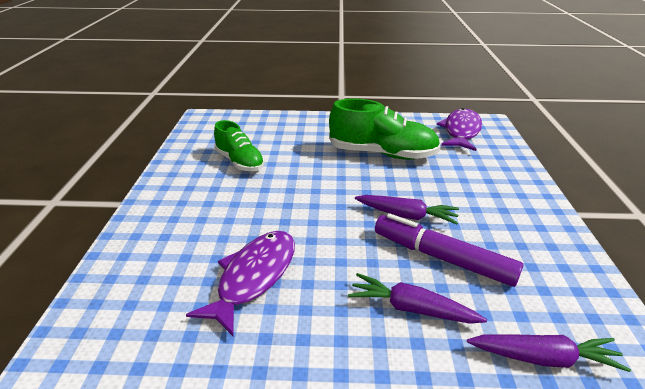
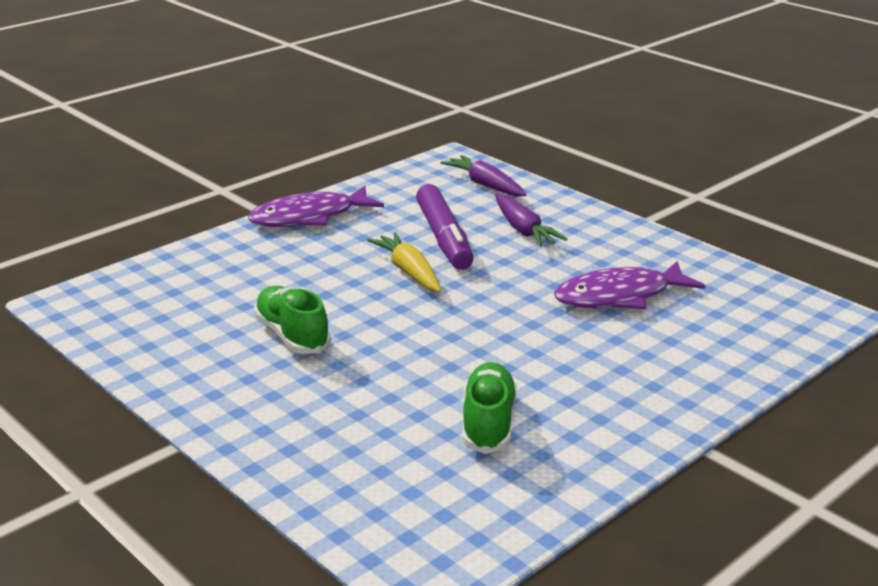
camera: 135 degrees left, 5 degrees down
(382, 154) = (292, 335): green shoe -> green shoe, size x0.64
(406, 215) = (409, 272): purple carrot -> yellow carrot
(461, 131) = (130, 311): purple fish -> purple fish (309, 217)

